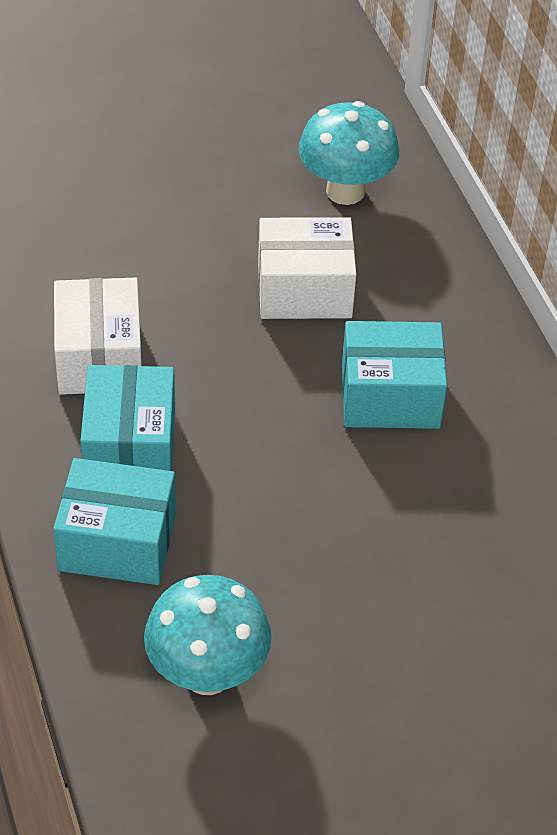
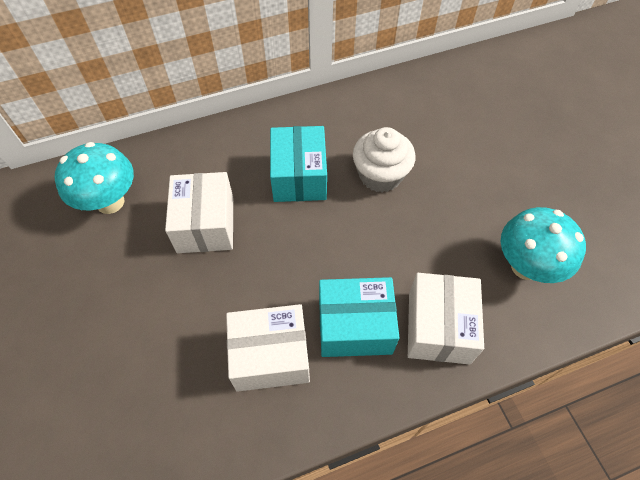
camera: 90 degrees left, 10 degrees up
(117, 542) = (438, 327): turquoise box -> white box
(393, 501) = (380, 175): none -> white cupcake

